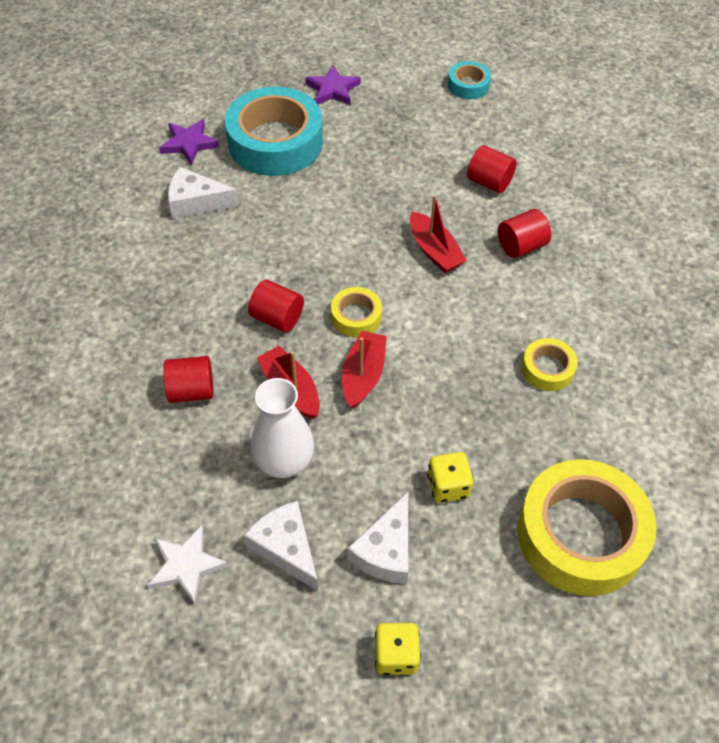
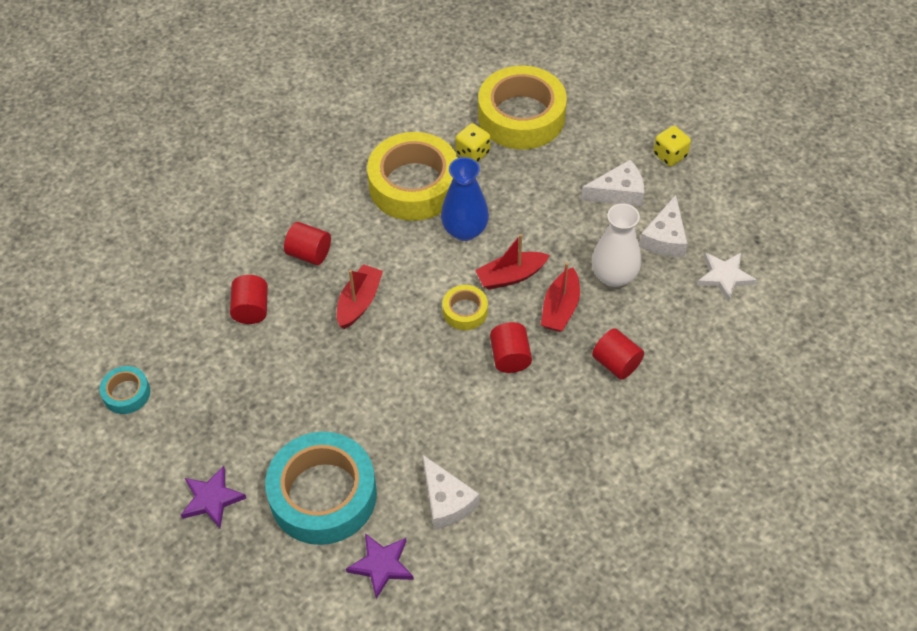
camera: 125 degrees left, 0 degrees up
(448, 486) = (549, 188): yellow dice -> yellow dice (473, 153)
(452, 374) = (465, 230): none -> blue vase
(547, 369) = (414, 185): yellow tape -> yellow tape, size x2.16

